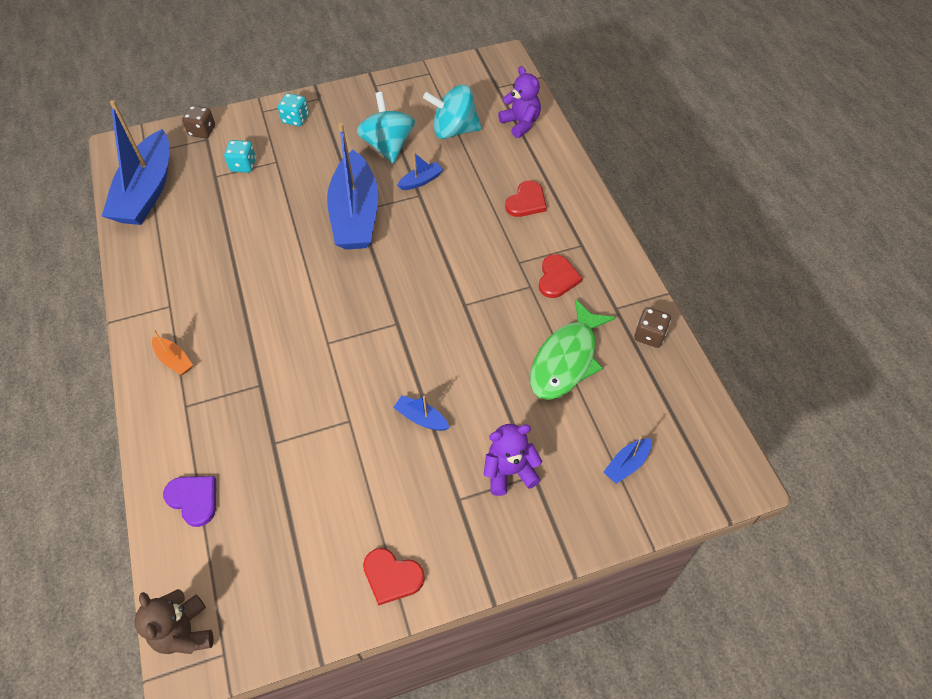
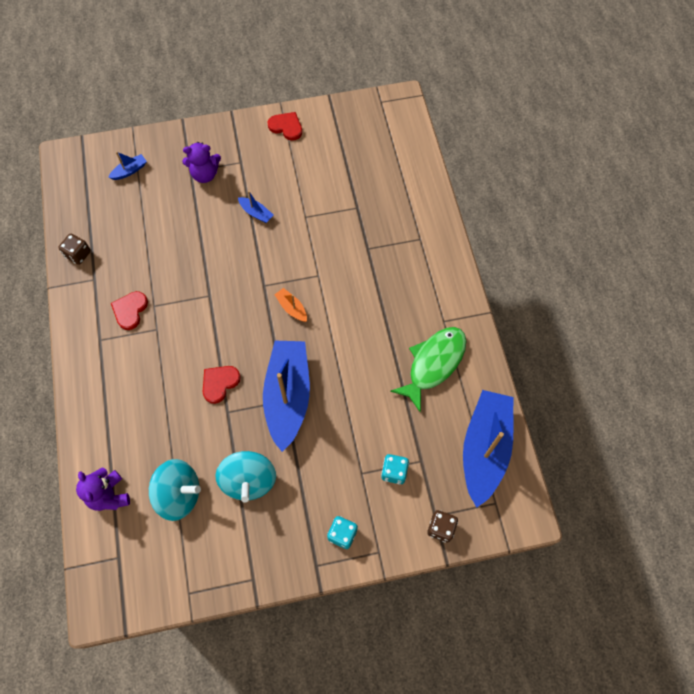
camera: 175 degrees left, 10 degrees up
(174, 360) = (433, 274): orange boat -> orange boat (291, 308)
(185, 632) = (403, 113): brown teddy bear -> none
(194, 499) = (406, 179): purple heart -> none
(421, 181) = (223, 429): blue boat -> none
(526, 202) = (132, 392): red heart -> red heart (219, 383)
(566, 360) = (145, 243): green fish -> green fish (434, 364)

